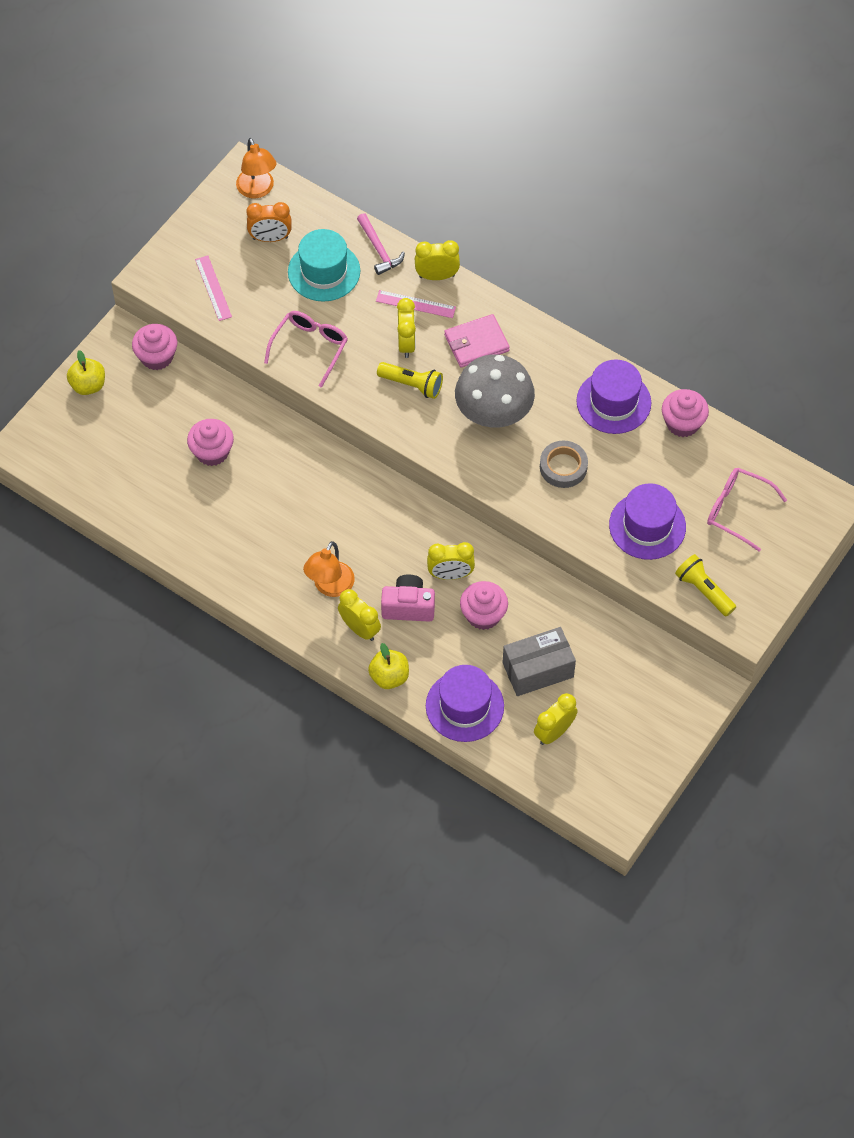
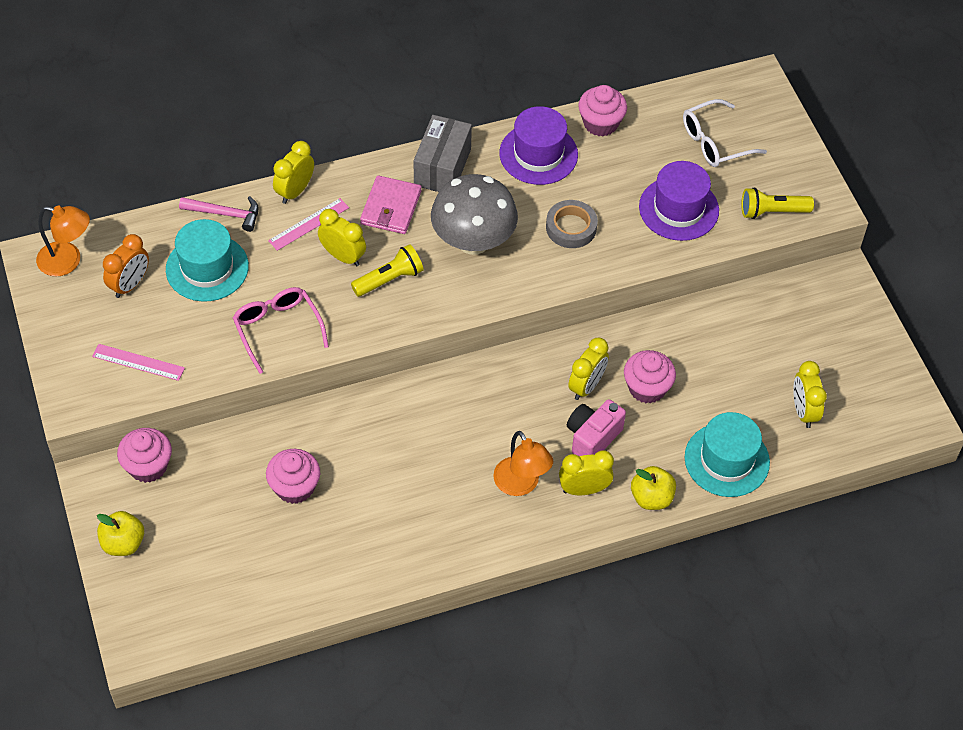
camera: 55 degrees left, 5 degrees down
(464, 706) = (727, 460): purple hat -> turquoise hat
(538, 670) = (733, 384): grey box -> grey box (442, 167)
(738, 510) = (715, 142): pink glasses -> white glasses

